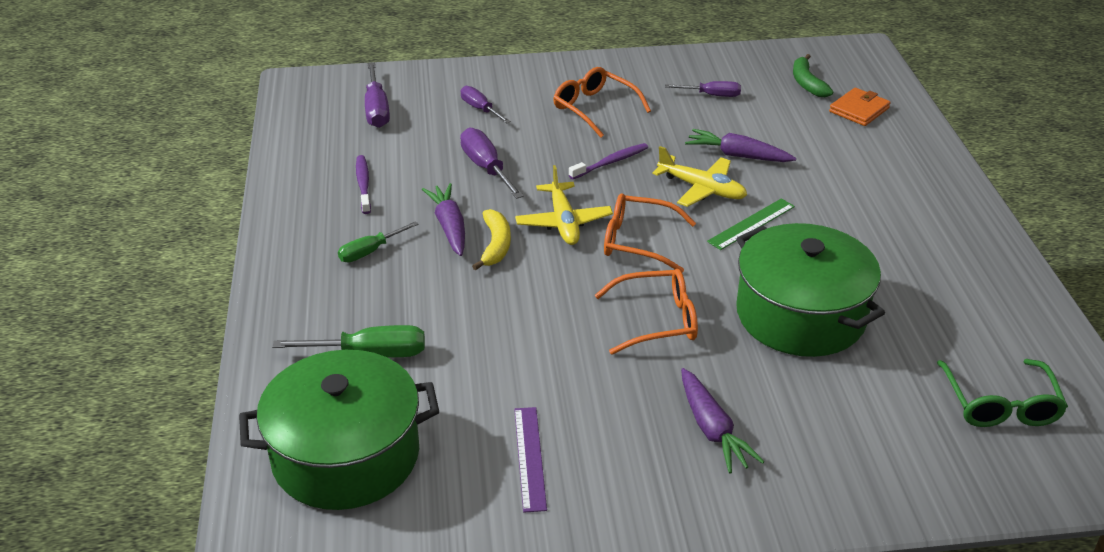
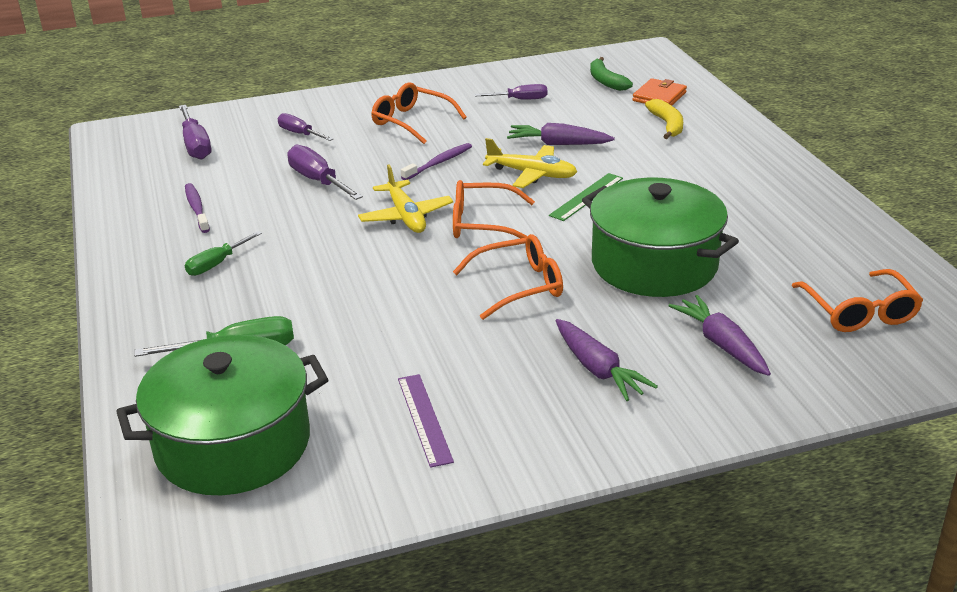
camera: 10 degrees left, 5 degrees down
(449, 226) = (293, 233): purple carrot -> purple carrot (721, 344)
(495, 245) = (343, 243): yellow banana -> yellow banana (667, 125)
(1000, 404) = (858, 311): green glasses -> orange glasses

